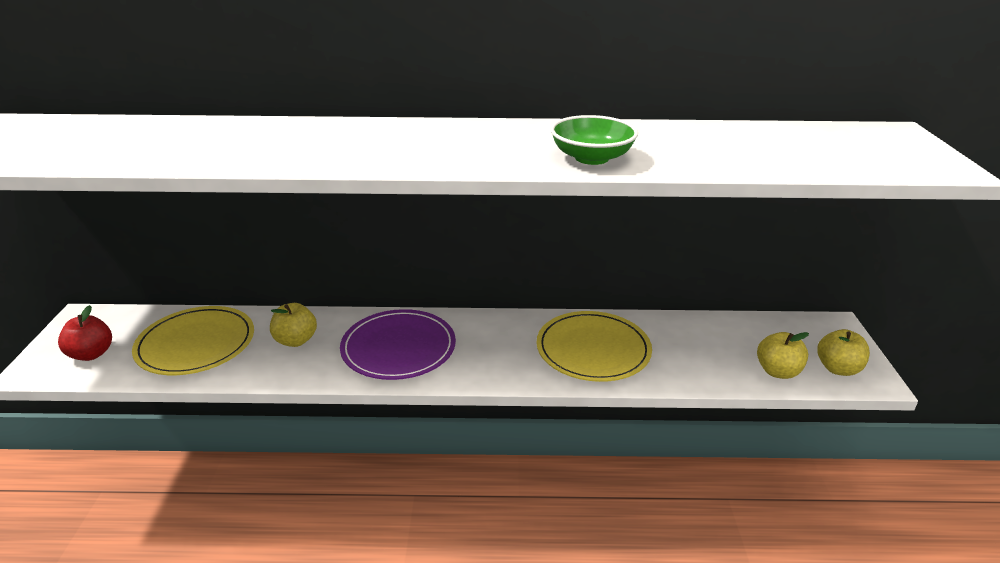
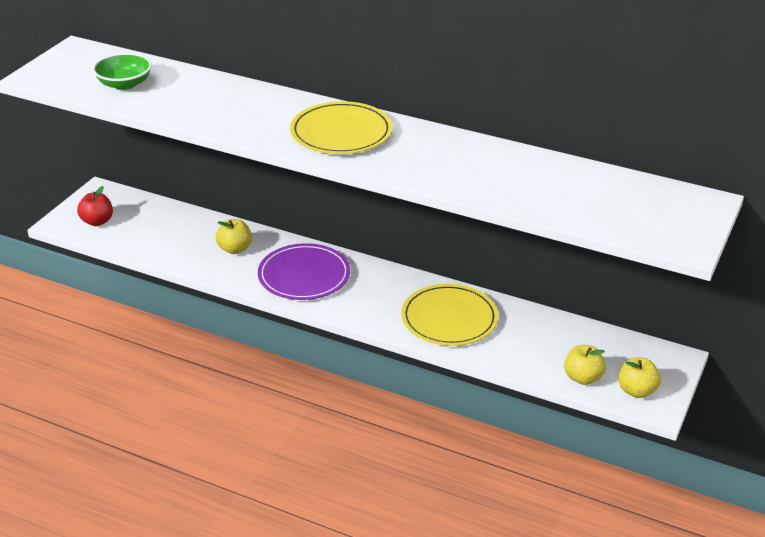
camera: 25 degrees right, 5 degrees up
(196, 344) = (166, 233): yellow plate -> yellow plate (341, 132)
(591, 158) = (430, 171): green bowl -> green bowl (124, 84)

